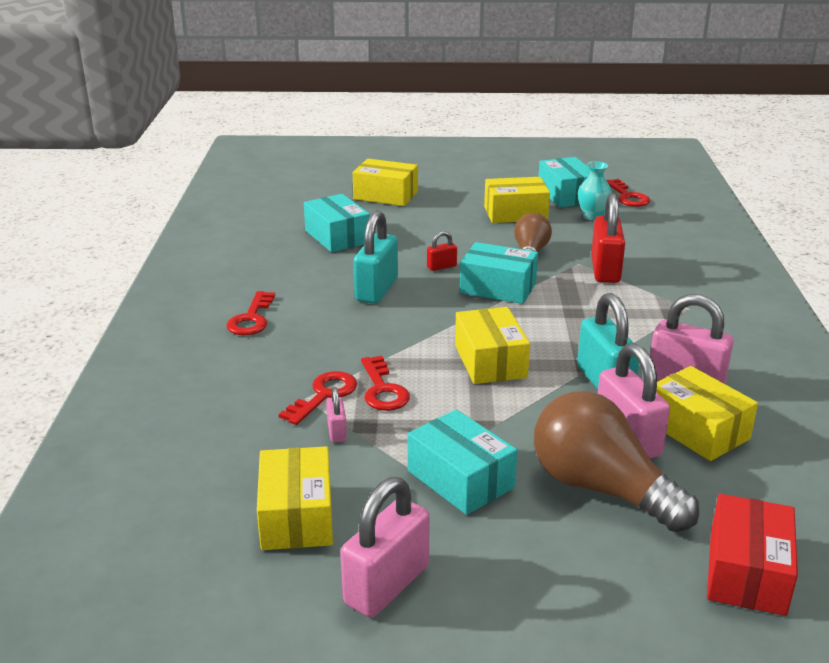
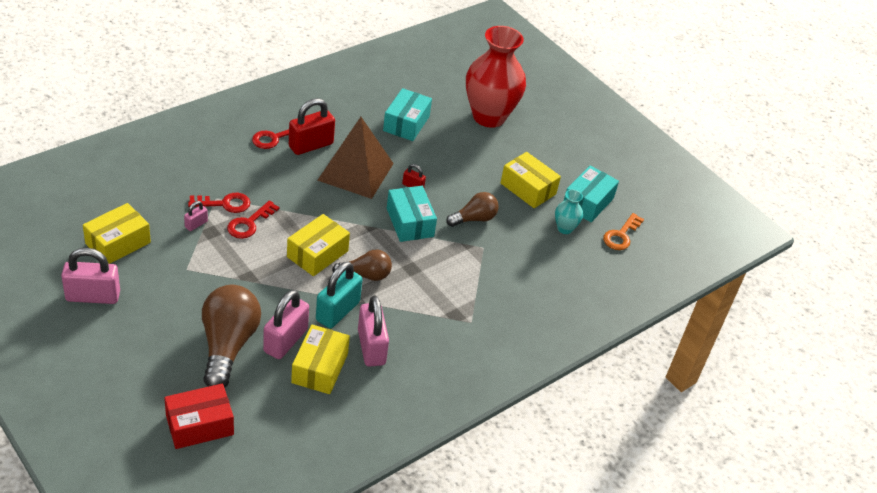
camera: 45 degrees right, 15 degrees up
(376, 290) = (355, 171): turquoise padlock -> brown pyramid
(385, 195) = (489, 116): yellow box -> red vase
(460, 479) = (193, 288): turquoise box -> none
(558, 343) = (365, 275): none -> brown light bulb
(605, 270) = (485, 263): red padlock -> red padlock (311, 145)
(628, 197) = (621, 235): red key -> orange key

